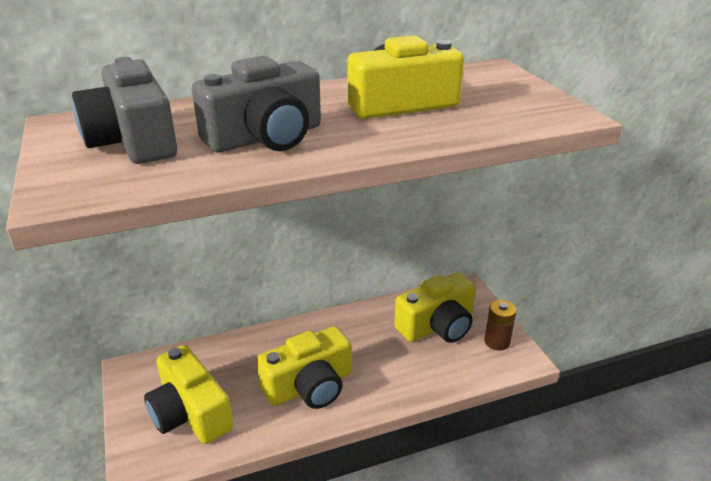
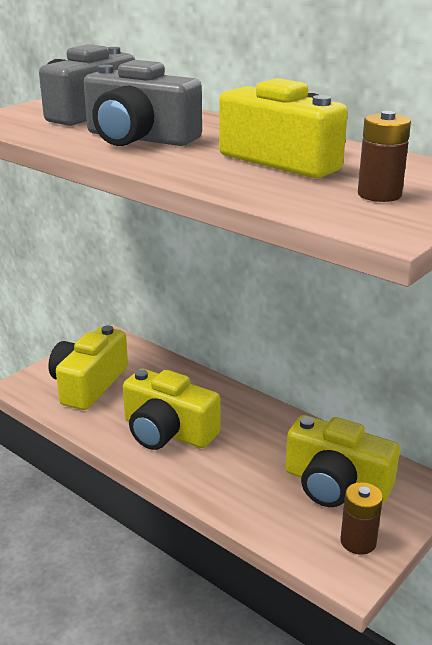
camera: 60 degrees right, 5 degrees down
(505, 99) = (379, 195): none -> brown battery

